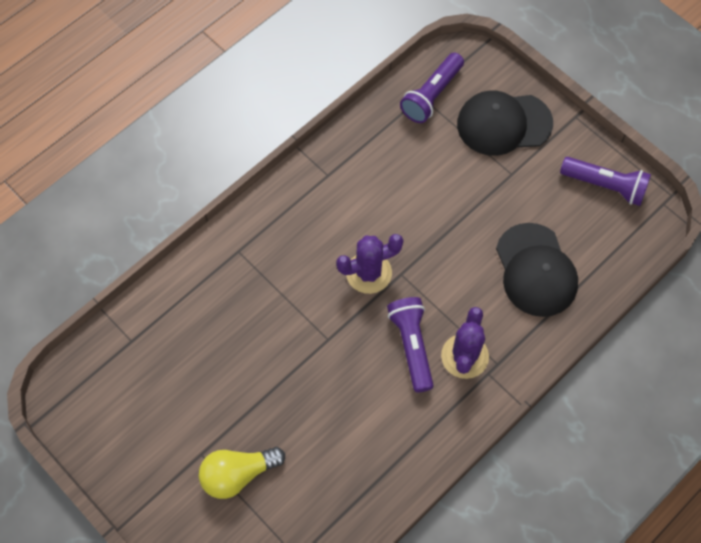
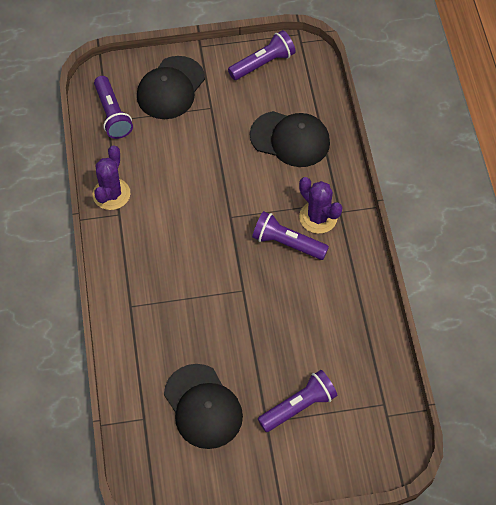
camera: 55 degrees left, 5 degrees down
(178, 385) = (203, 406): none -> black cap
(237, 474) = (298, 406): yellow light bulb -> purple flashlight
(368, 273) = (214, 235): purple cactus -> purple cactus (111, 194)

